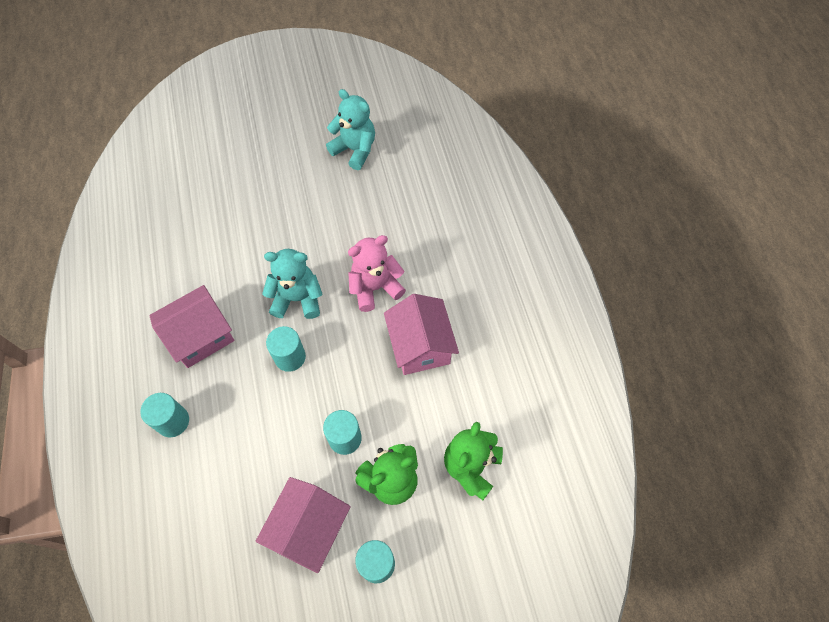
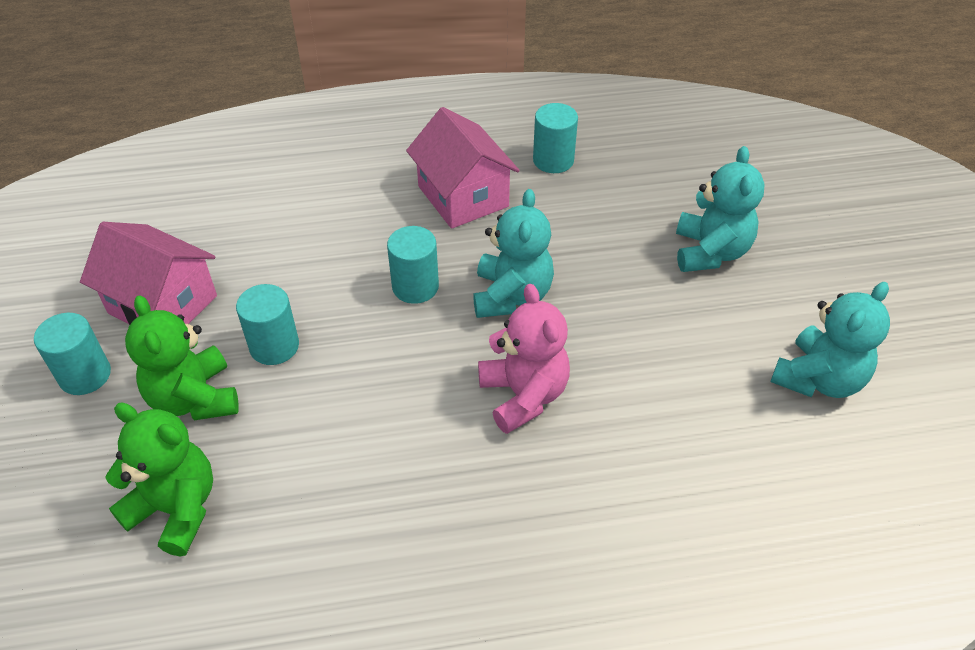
camera: 95 degrees right, 15 degrees down
(173, 421) = (348, 177): turquoise cylinder -> turquoise cylinder (553, 160)
(259, 191) = (710, 252): none -> turquoise teddy bear
(420, 346) = (405, 453): pink house -> none

